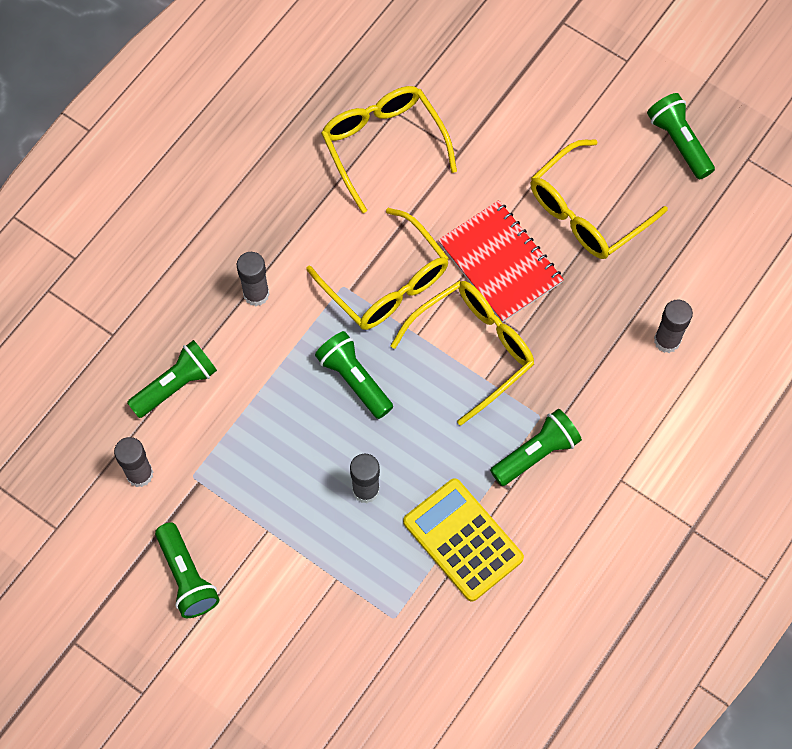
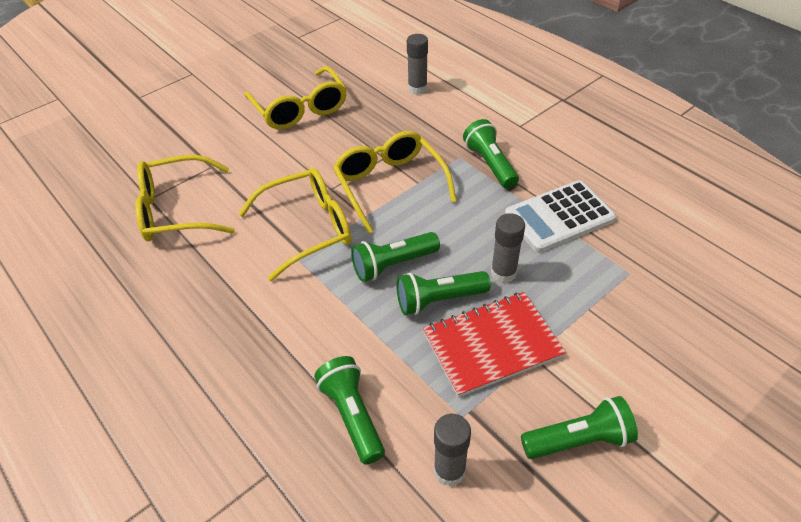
camera: 75 degrees left, 20 degrees down
(256, 294) = (277, 326): grey glue stick -> none
(463, 540) = (559, 217): yellow calculator -> white calculator
(500, 263) = (321, 158): red notebook -> red notebook (492, 345)
(679, 142) = (269, 61): green flashlight -> green flashlight (439, 300)

